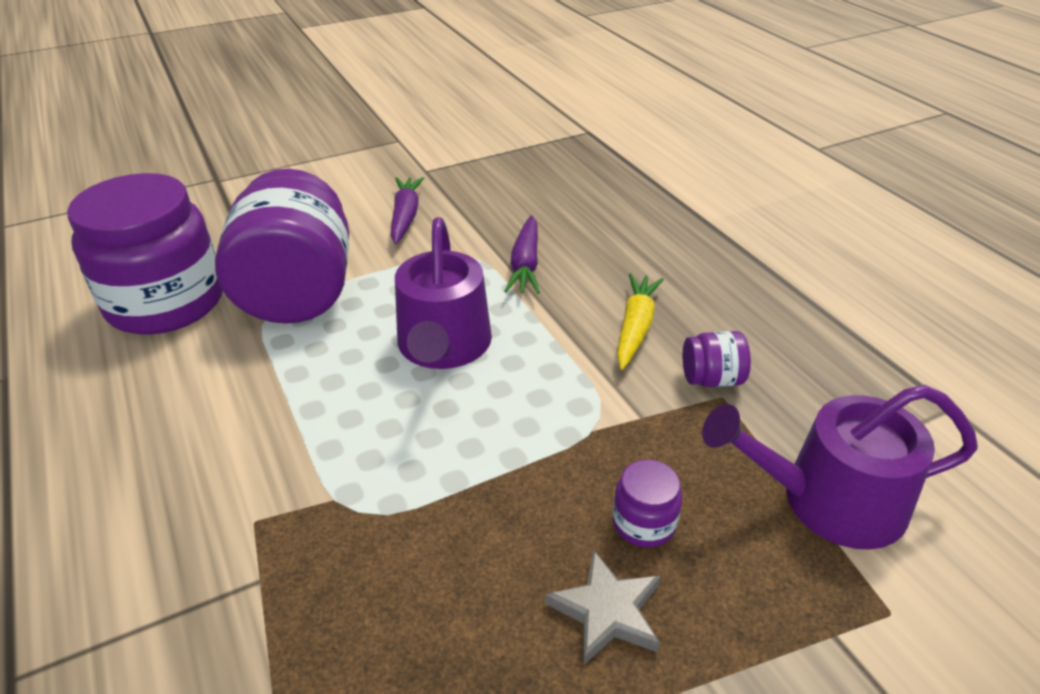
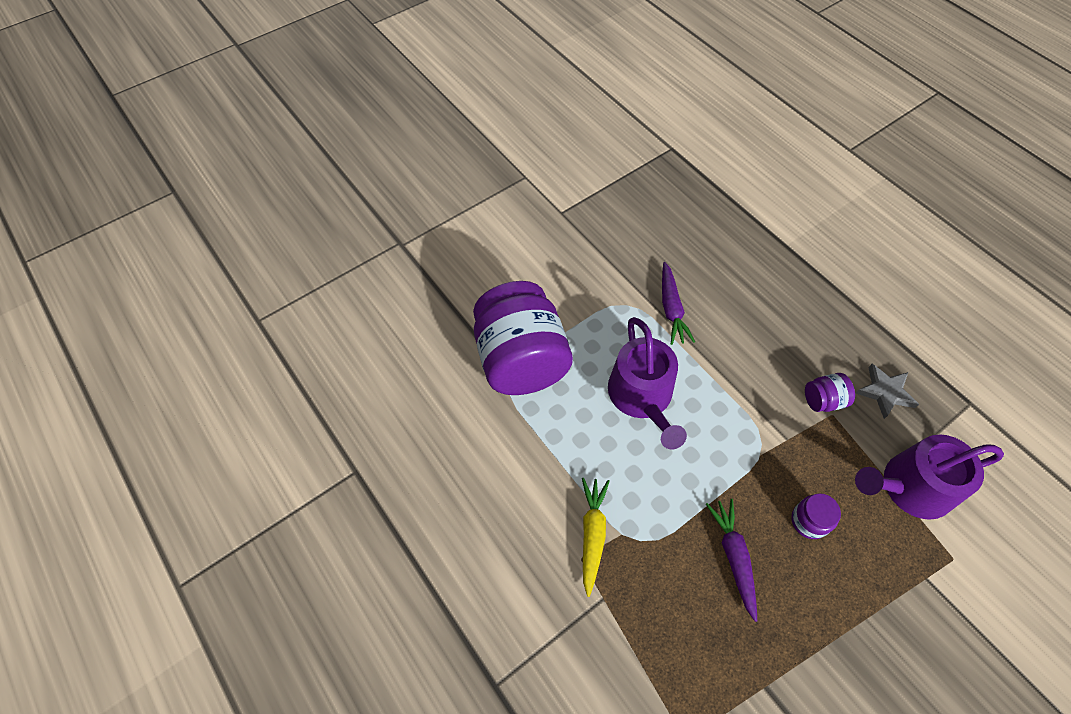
camera: 10 degrees left, 20 degrees up
(166, 302) = (430, 383): purple jar -> none
(405, 216) = (566, 268): purple carrot -> purple carrot (733, 557)
(607, 611) = (804, 584): grey star -> grey star (885, 392)
(635, 327) = (763, 361): yellow carrot -> yellow carrot (592, 535)

